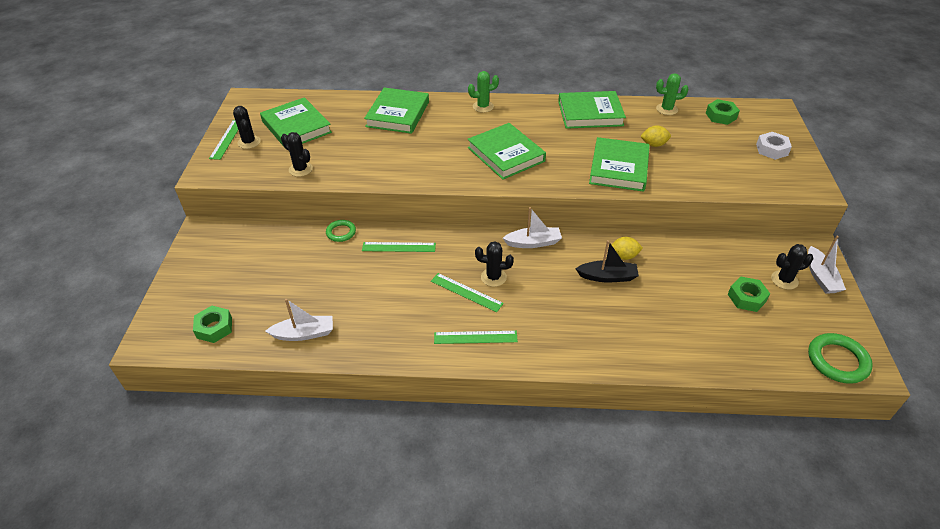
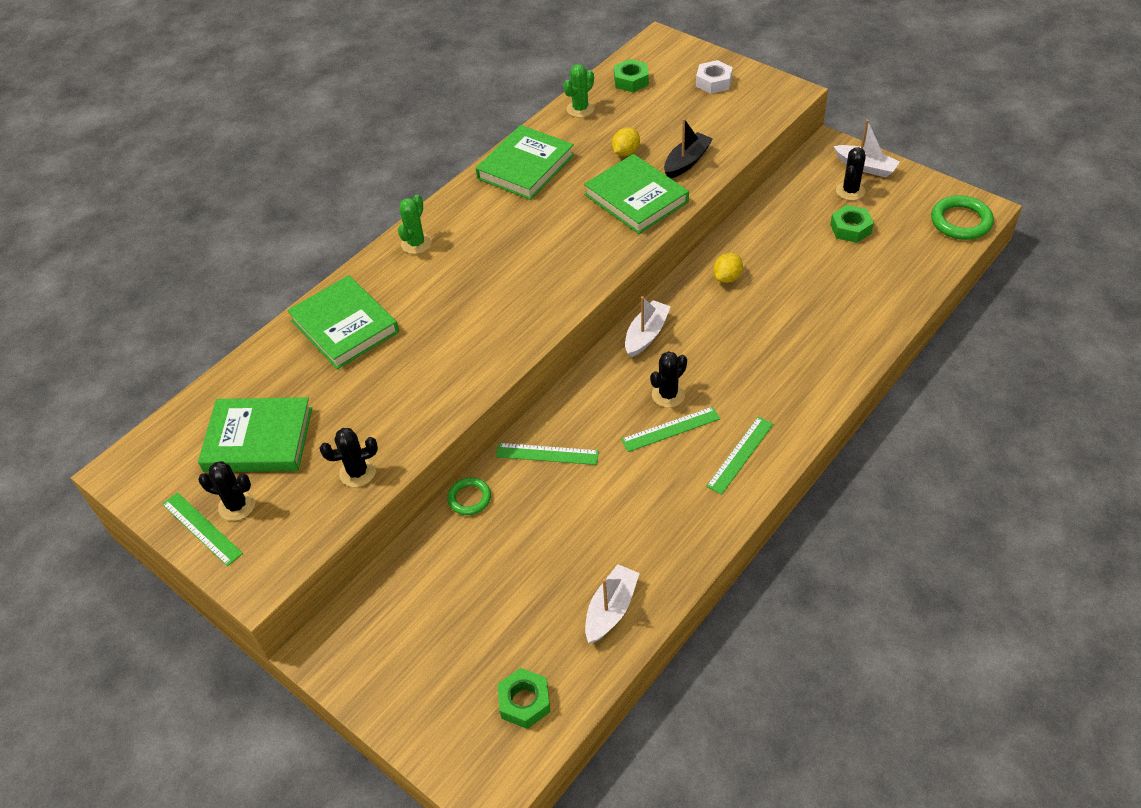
camera: 50 degrees left, 5 degrees up
(399, 247) = (547, 454): green ruler -> green ruler turned 60 degrees clockwise
(506, 154) = (525, 271): green book -> none
(607, 277) = (744, 306): black boat -> black boat (686, 162)

